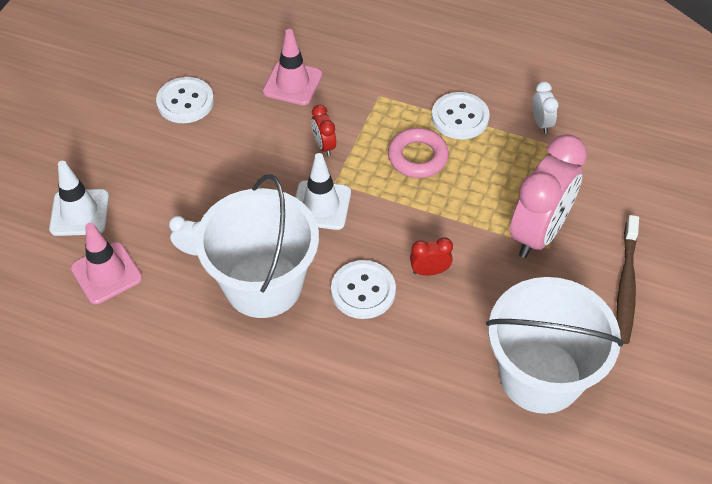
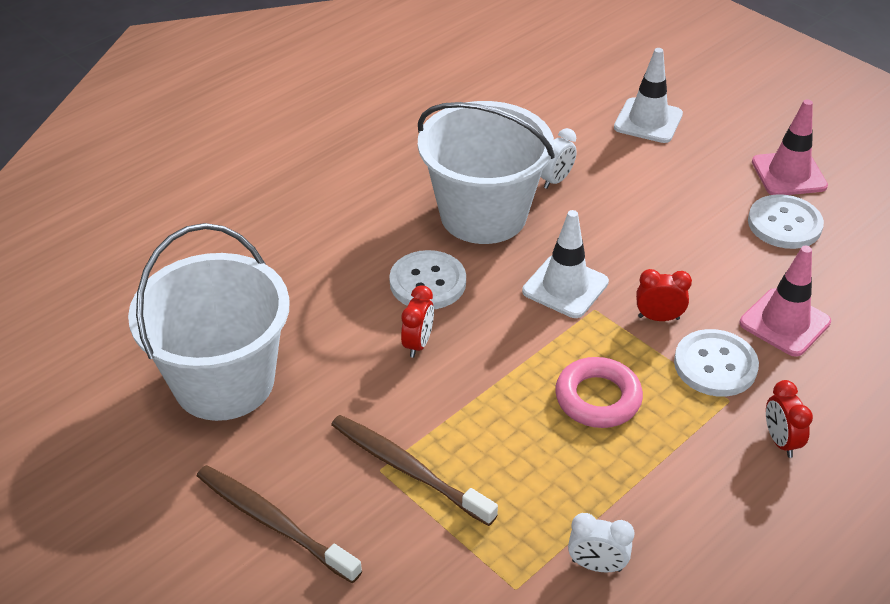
camera: 115 degrees right, 10 degrees down
(106, 273) = (561, 123): pink traffic cone -> pink traffic cone (788, 174)
(398, 67) = (780, 441): none -> red clock
(460, 117) = (650, 471): white button -> white button (715, 365)
(538, 233) = (408, 469): pink clock -> brown toothbrush

